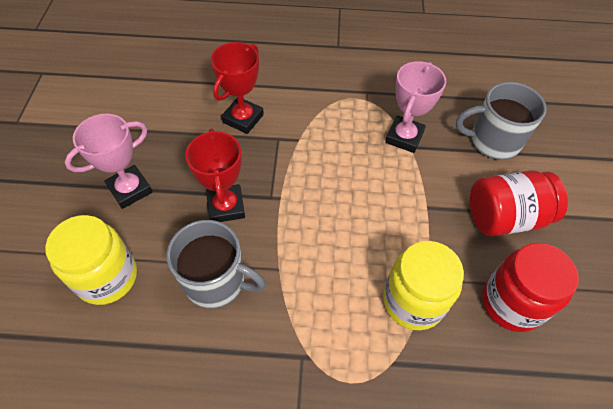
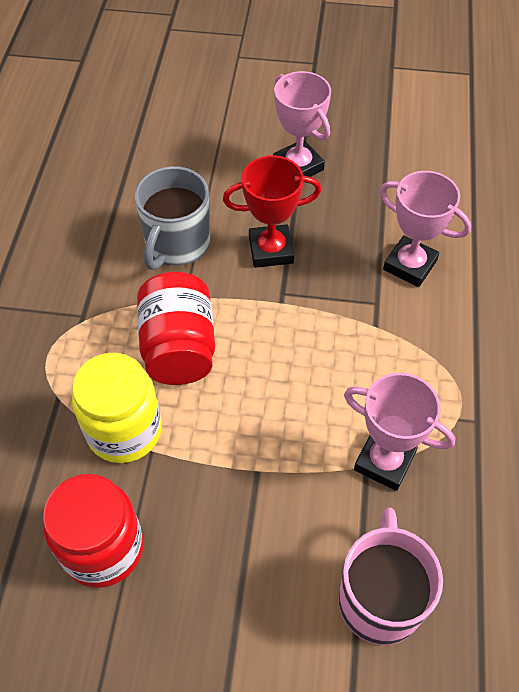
camera: 95 degrees right, 0 degrees up
(107, 277) = (193, 160): yellow jar -> none
(243, 118) = (410, 265): red trophy -> pink trophy
(493, 141) = (380, 598): grey mug -> pink mug
(505, 217) = (233, 576): red jar -> red jar (179, 347)

